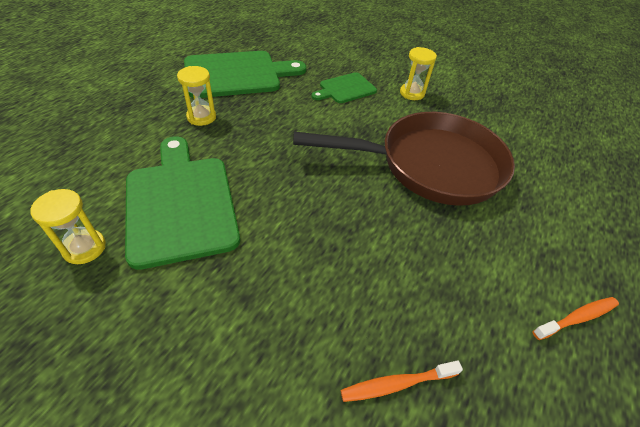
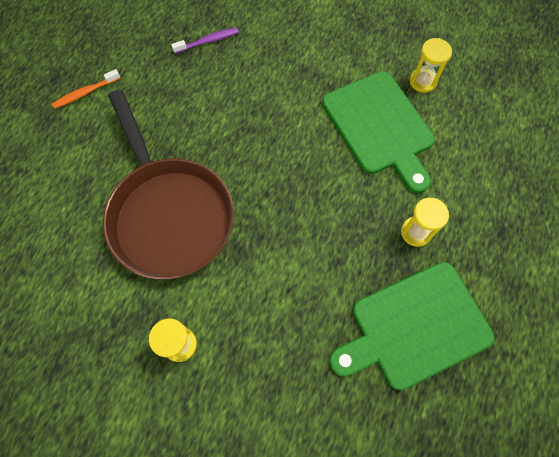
camera: 175 degrees right, 20 degrees up
(345, 89) = (269, 331): green cutting board -> none
(396, 384) = (208, 41): orange toothbrush -> purple toothbrush
(431, 165) = (169, 214): brown pan -> brown pan turned 105 degrees counterclockwise

